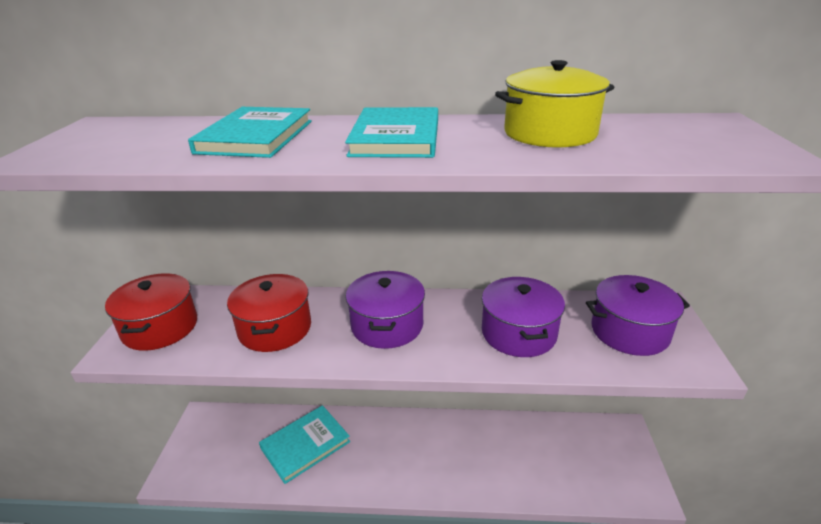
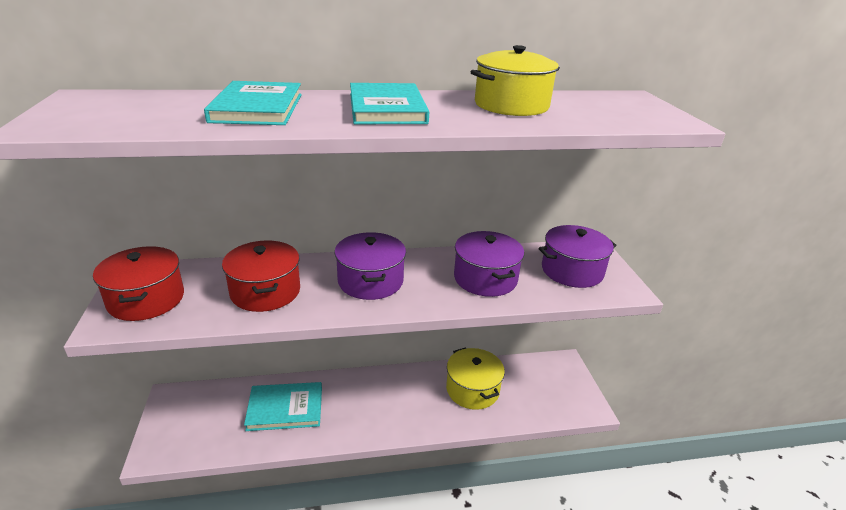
camera: 15 degrees left, 0 degrees up
(305, 445) = (285, 408): turquoise book -> turquoise book turned 45 degrees clockwise
(508, 450) = (472, 389): none -> yellow pot

